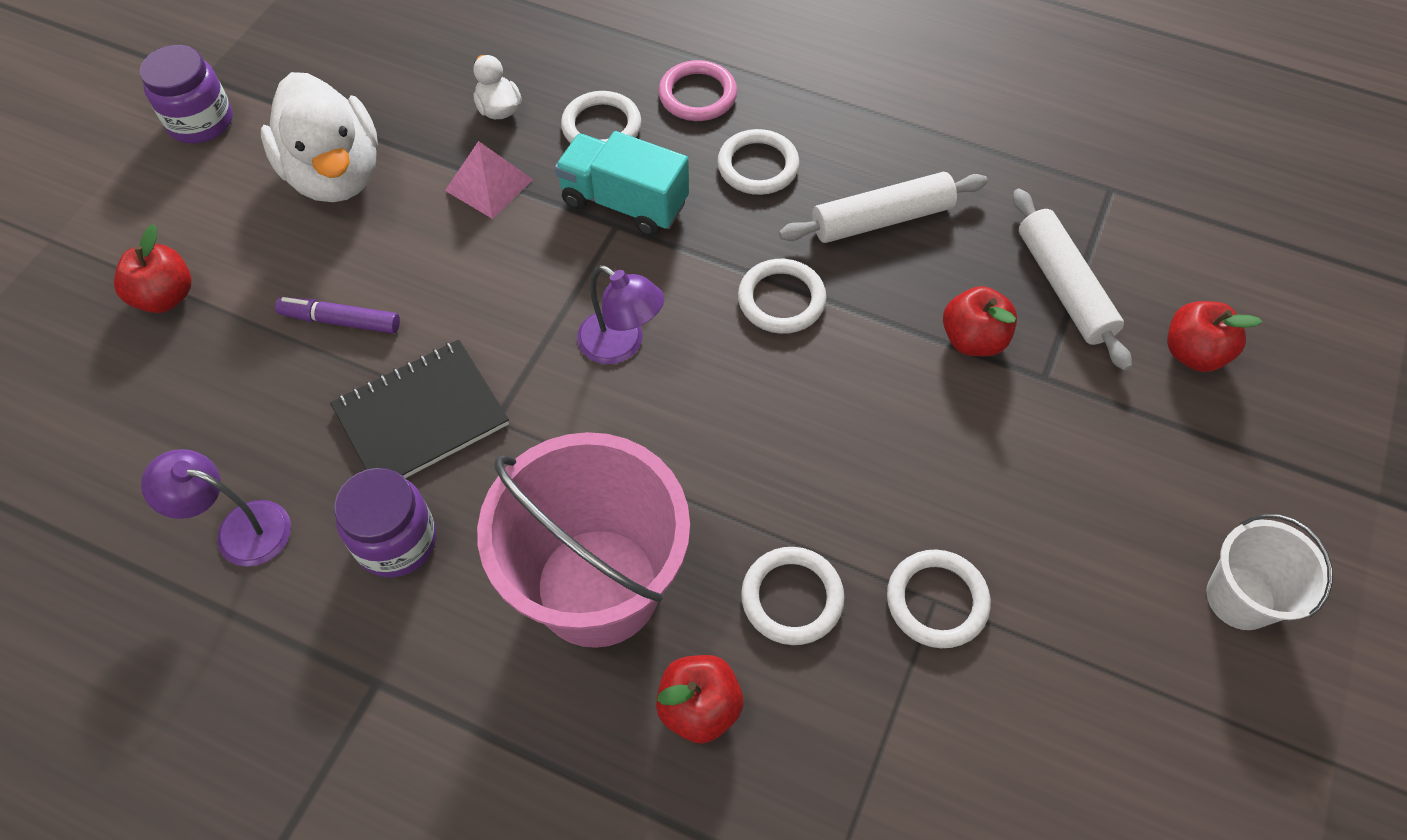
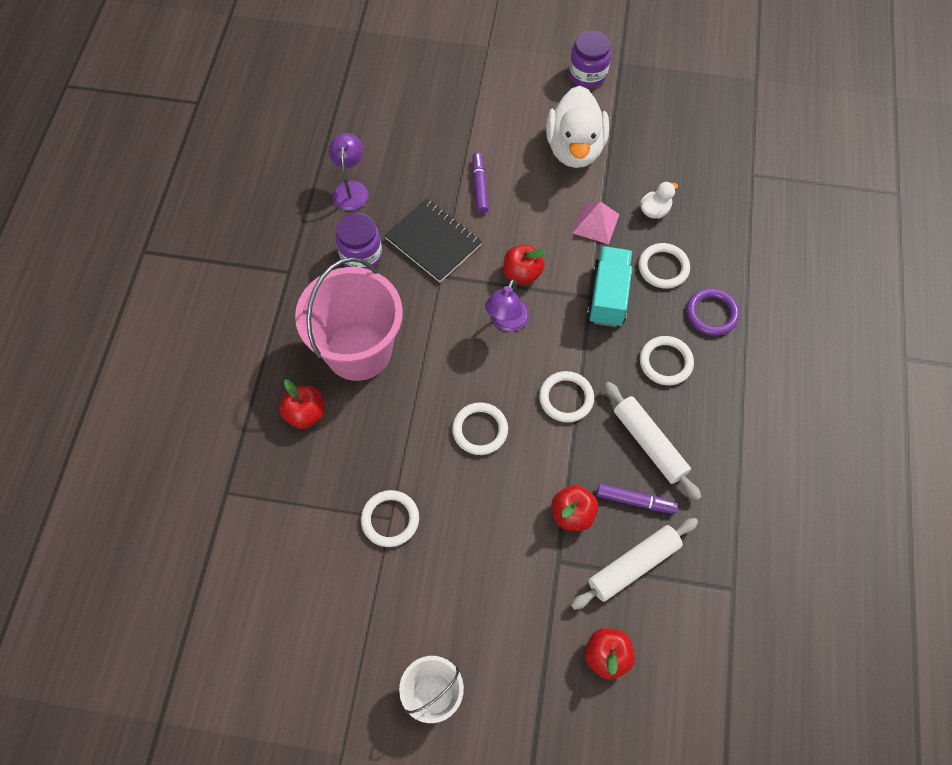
camera: 75 degrees right, 5 degrees up
(165, 296) = (470, 107): red apple -> red apple (522, 274)
(335, 174) = (575, 148): white duck -> white duck turned 45 degrees counterclockwise
(697, 95) = (711, 313): pink ring -> purple ring
(792, 598) = (374, 444): white ring -> white ring (480, 430)
(966, 259) = (635, 501): none -> purple marker

